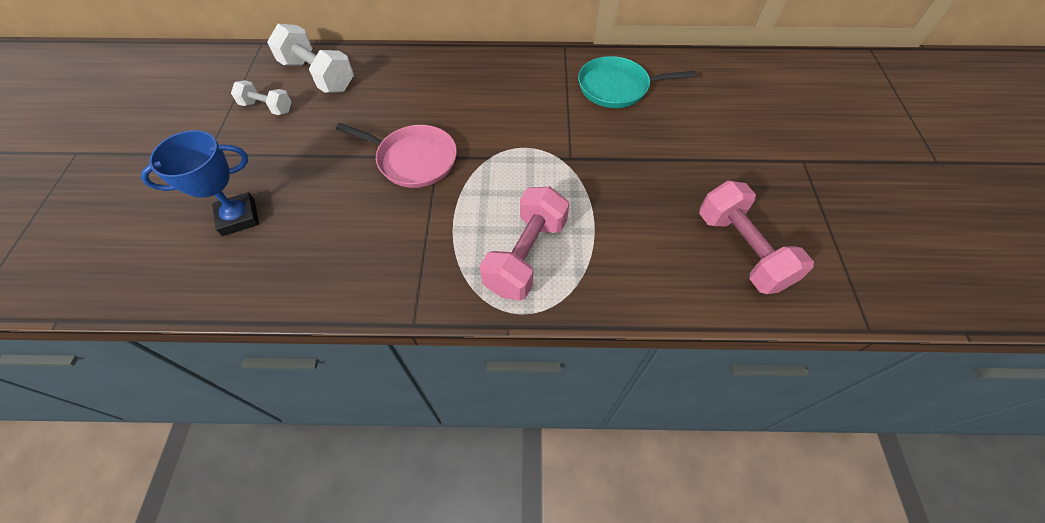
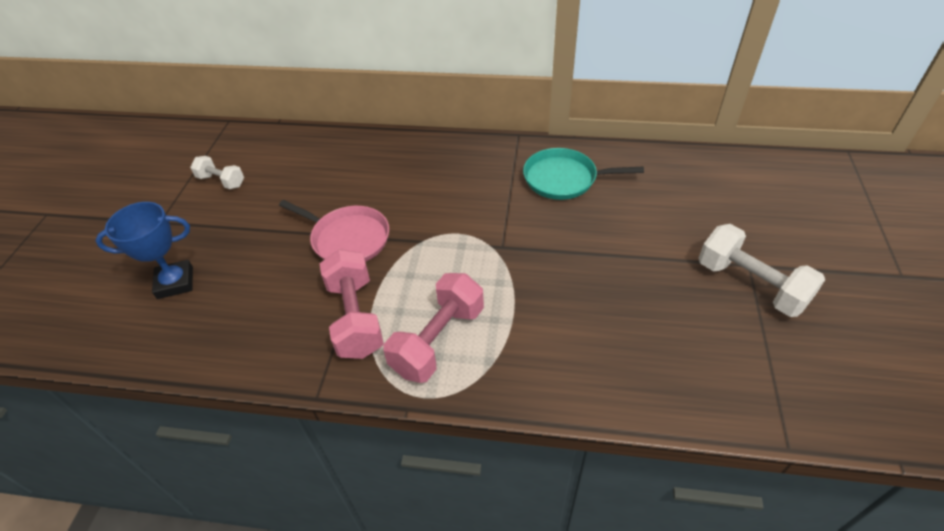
camera: 10 degrees right, 10 degrees down
(318, 76) = (274, 153): white dumbbell -> white dumbbell (750, 285)
(741, 250) = (663, 353): pink dumbbell -> pink dumbbell (355, 317)

